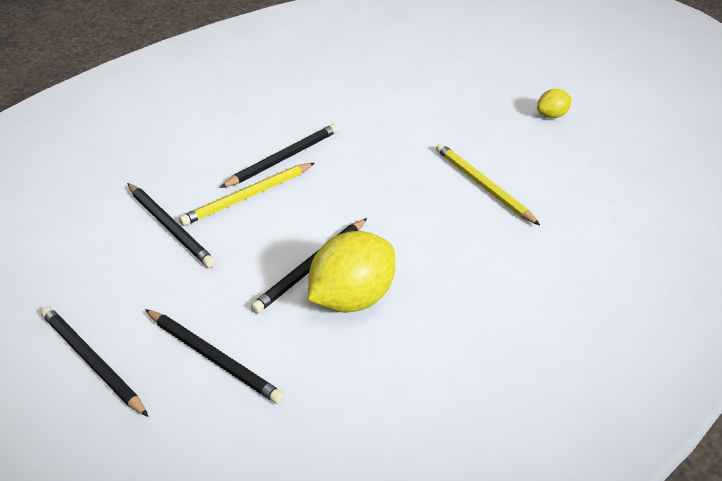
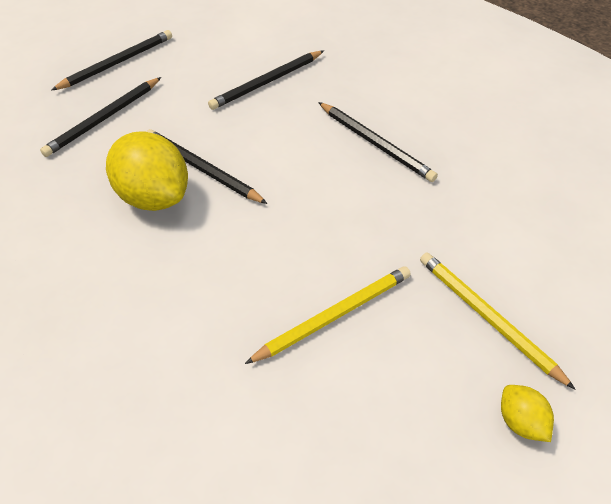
camera: 90 degrees right, 10 degrees up
(247, 197) = (310, 123): yellow pencil -> yellow pencil (487, 318)

